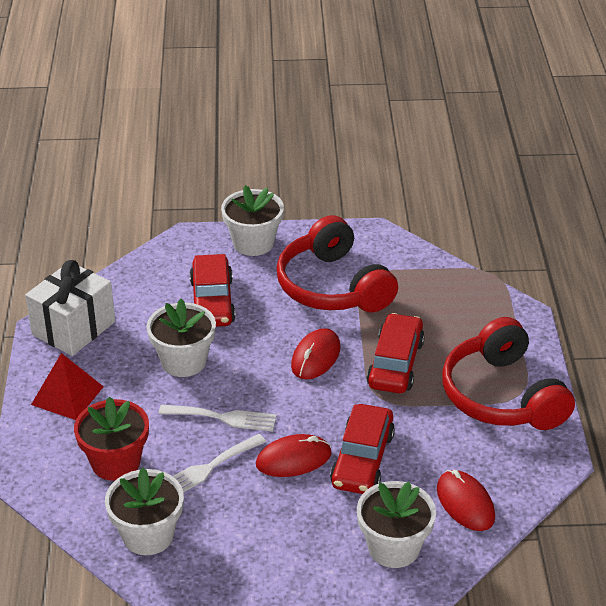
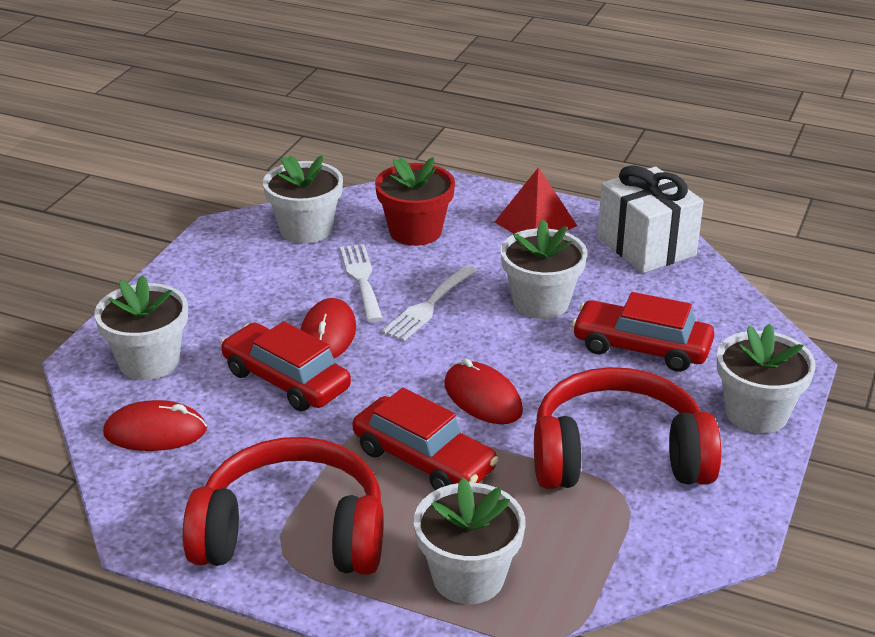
camera: 115 degrees right, 5 degrees down
(477, 315) = (468, 577): none -> white flower pot

